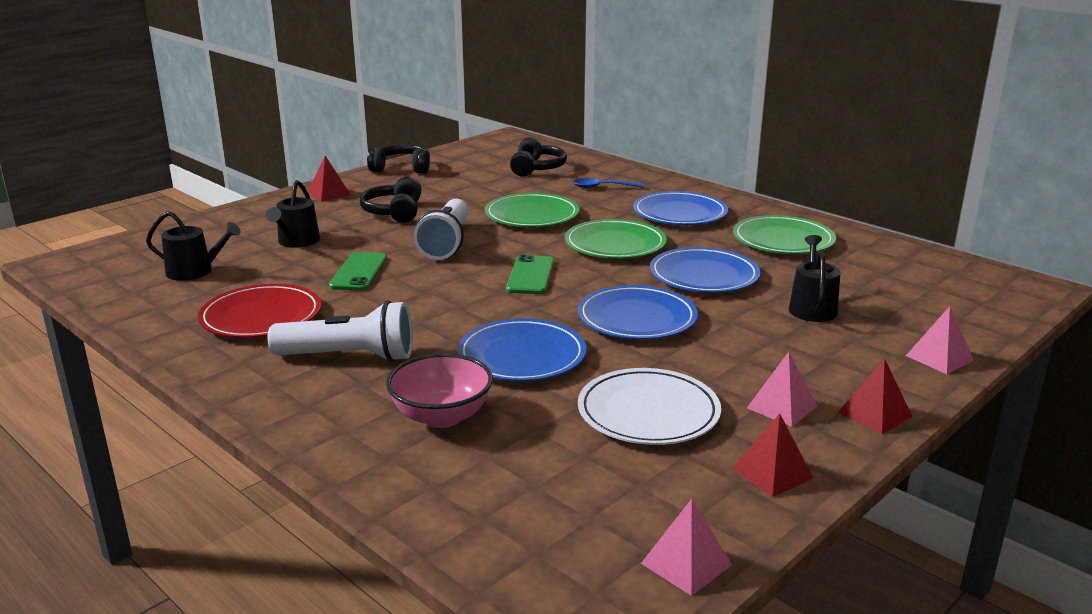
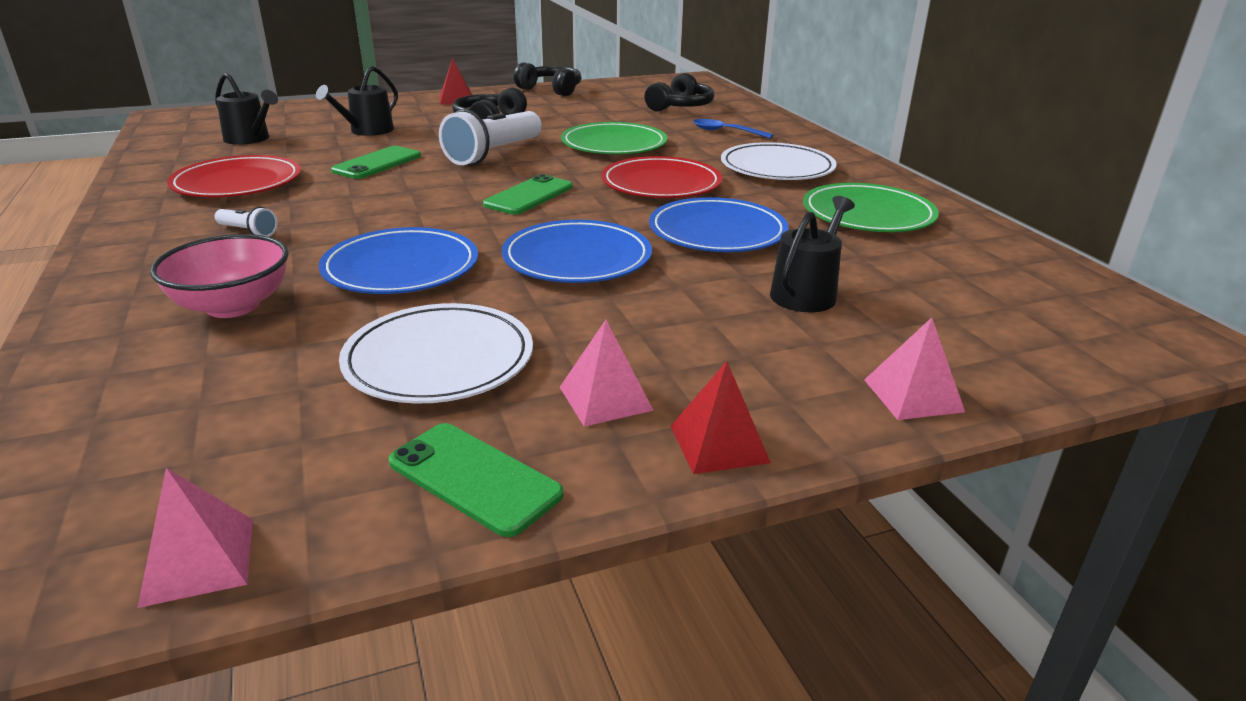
camera: 25 degrees right, 5 degrees up
(349, 357) = (248, 232): white flashlight -> white flashlight, size x0.45
(615, 244) = (661, 184): green plate -> red plate
(679, 213) = (777, 168): blue plate -> white plate
(772, 473) = (474, 478): red pyramid -> green phone

